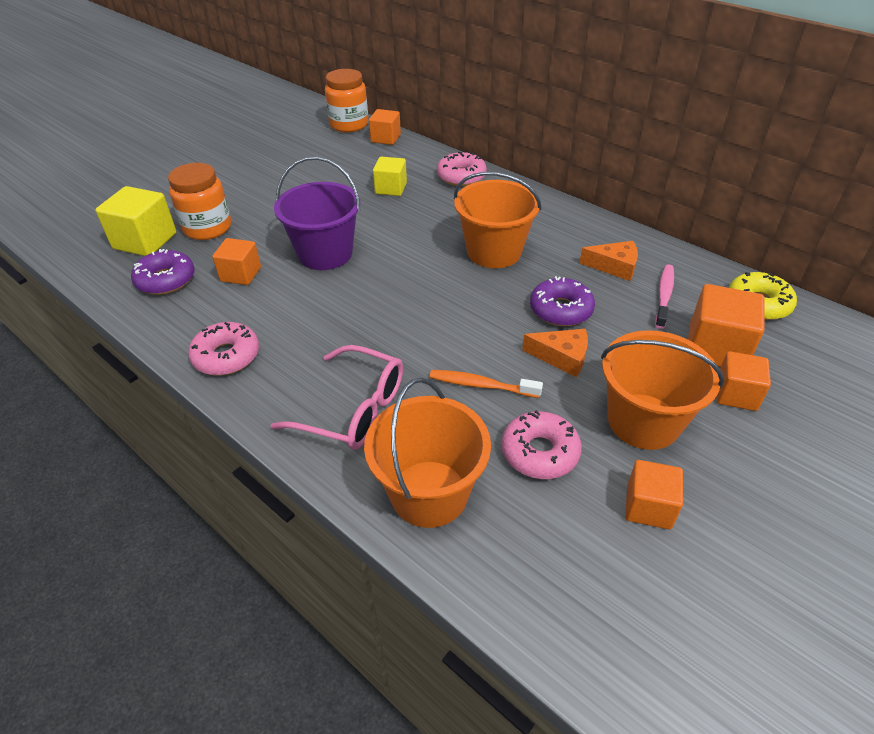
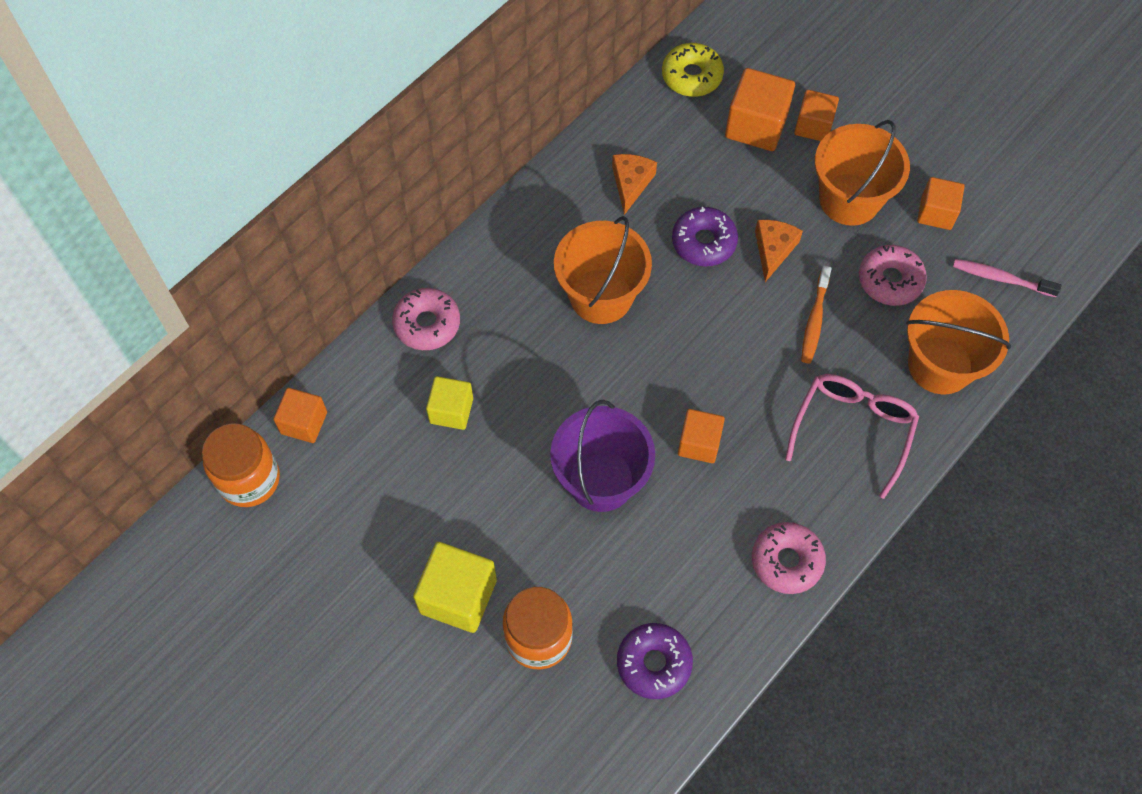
camera: 90 degrees left, 20 degrees up
(145, 241) = (567, 716): yellow cube -> yellow cube (458, 596)
(241, 274) = (642, 574): orange cube -> orange cube (699, 443)
(664, 295) = (680, 149): pink toothbrush -> pink toothbrush (1001, 278)

